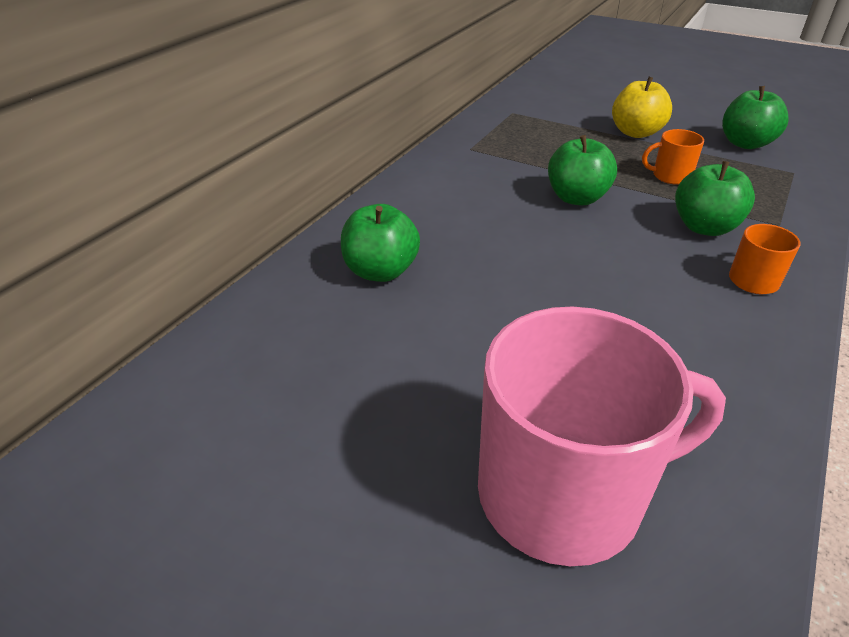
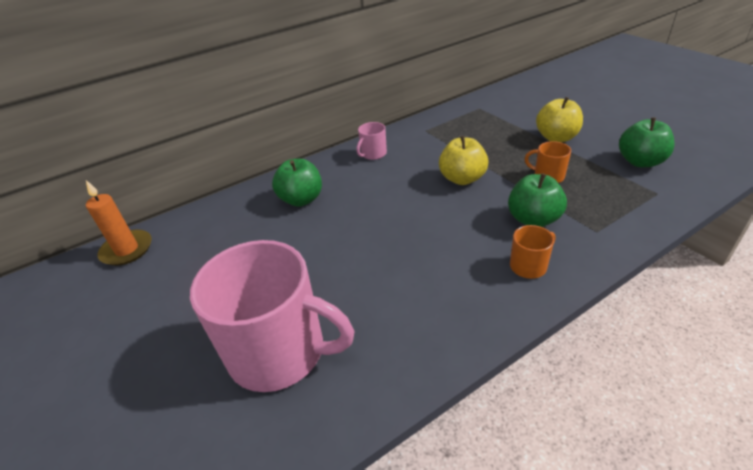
camera: 30 degrees right, 0 degrees up
(129, 429) = (127, 250): none -> orange candle
(428, 189) = (373, 154): none -> pink mug
(577, 198) = (462, 179): green apple -> yellow apple

